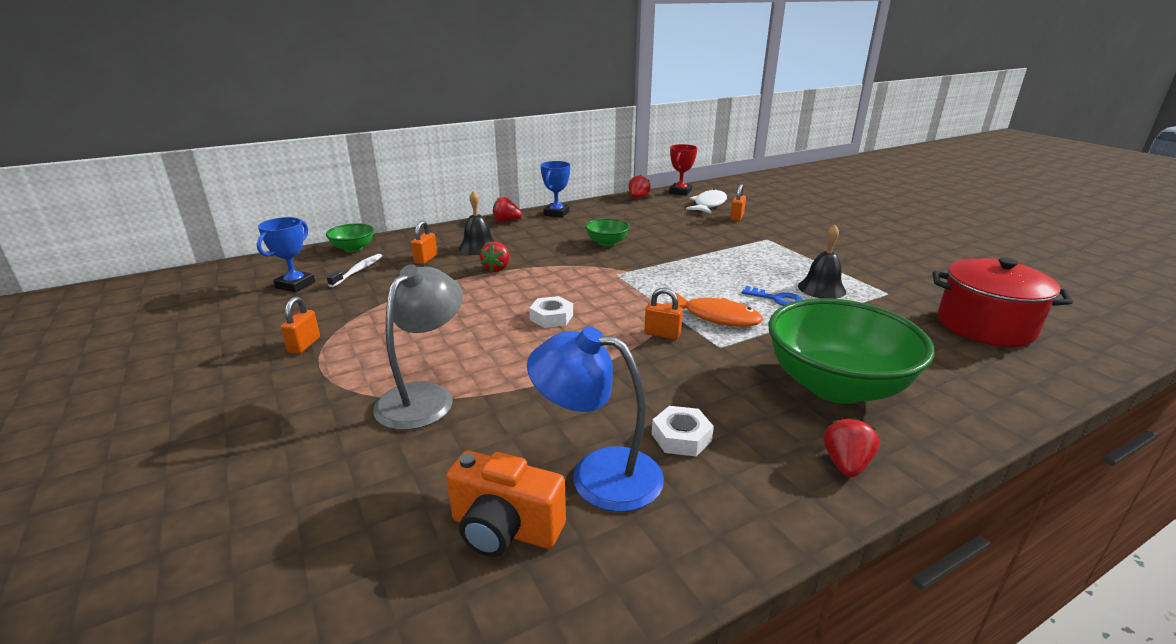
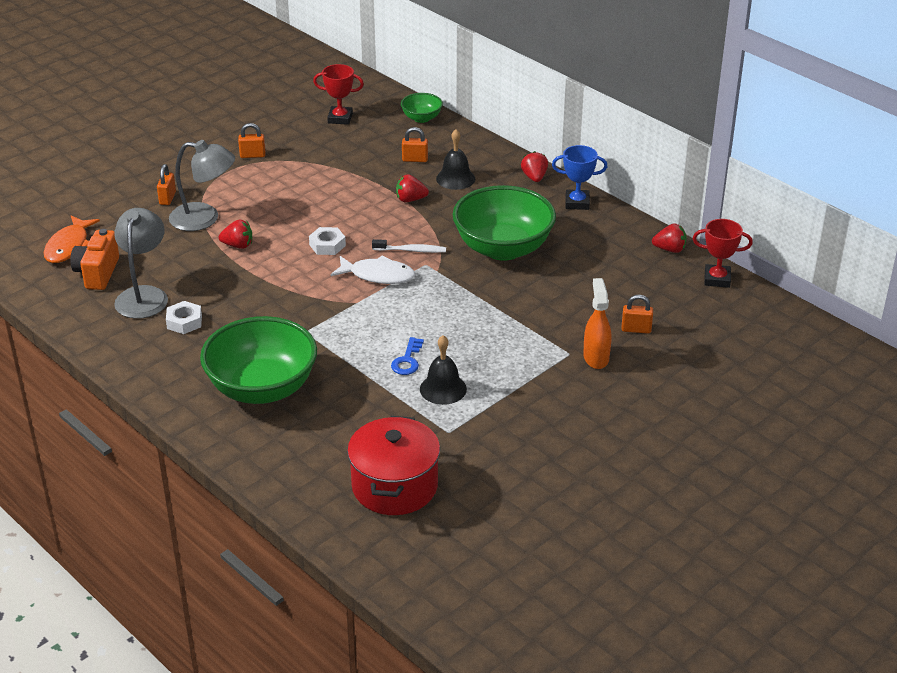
camera: 75 degrees right, 10 degrees up
(295, 285) = (340, 118): blue trophy -> red trophy
(358, 271) = (377, 136): white toothbrush -> white toothbrush (411, 250)
(598, 474) = (144, 295): blue lamp -> grey lamp
(607, 243) = (503, 248): green bowl -> green bowl, size x2.15
(662, 334) = (317, 302): orange padlock -> orange padlock (167, 198)
(708, 204) = (675, 305): white fish -> white fish (378, 275)
(716, 317) = (357, 327): orange fish -> orange fish (69, 246)
(772, 232) = (596, 357): none -> orange spray bottle
(846, 464) = (170, 387): red strawberry -> red strawberry (238, 245)

